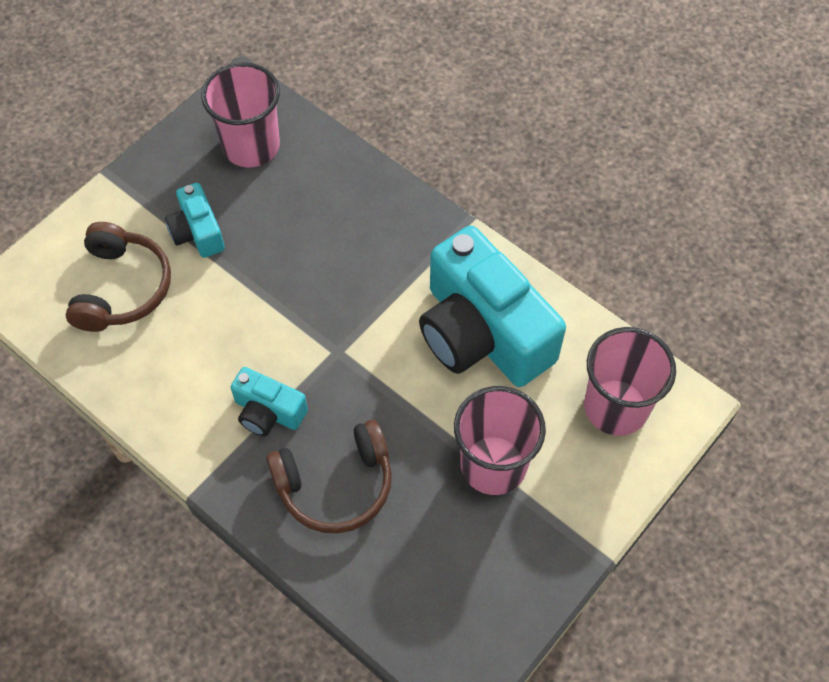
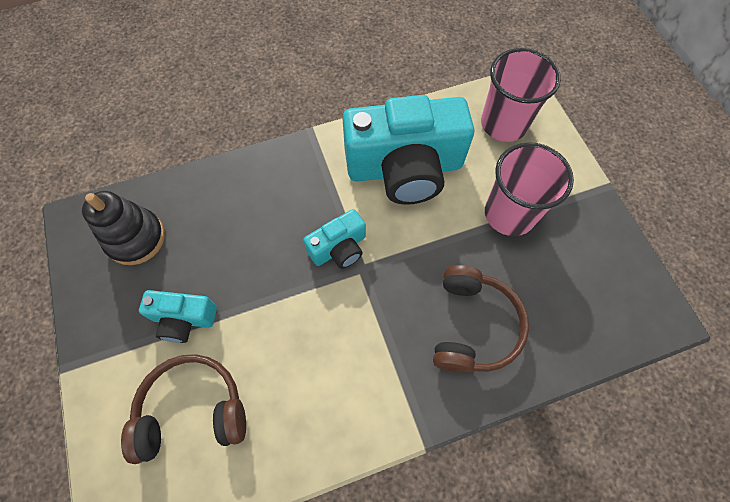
camera: 60 degrees left, 5 degrees up
(122, 288) = (192, 410): brown headphones -> brown headphones turned 45 degrees counterclockwise
(251, 146) = (136, 238): pink cup -> black stacking toy
(268, 412) = (384, 345): turquoise camera -> turquoise camera (339, 248)

